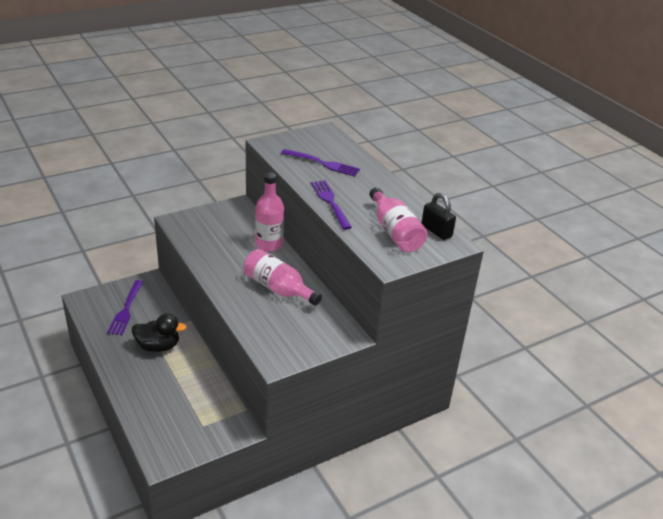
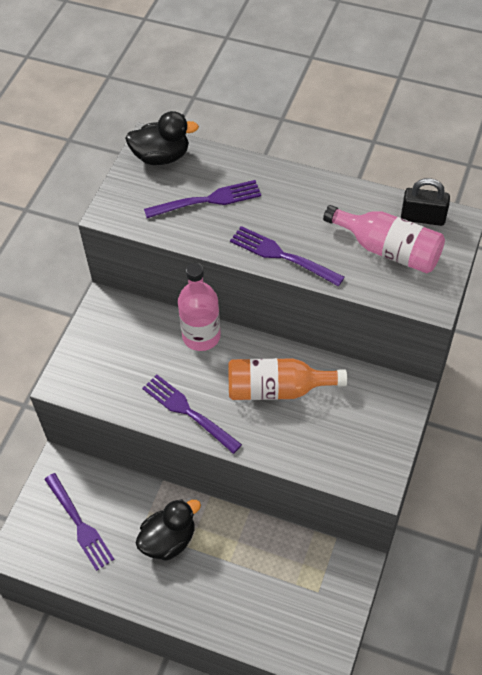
camera: 35 degrees left, 20 degrees up
(218, 268) = (188, 412): none -> purple fork
(278, 288) = (277, 389): pink bottle -> orange bottle
(324, 137) = (161, 156): none -> black duck

